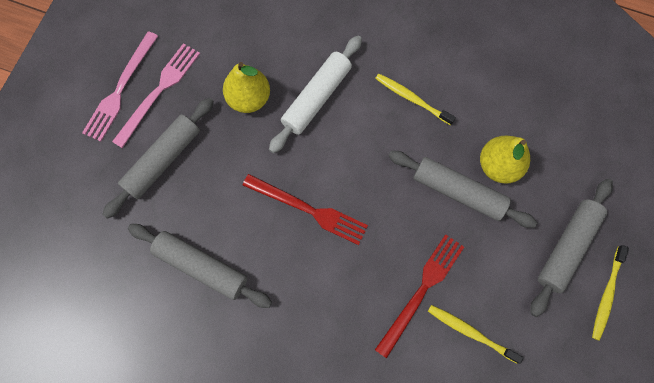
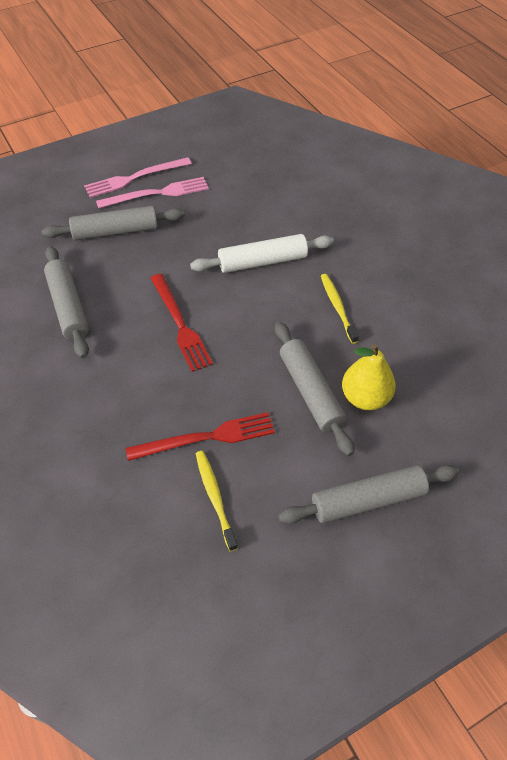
camera: 40 degrees right, 20 degrees down
(249, 98) = (213, 233): yellow pear -> none
(606, 295) = (369, 566): yellow toothbrush -> none

